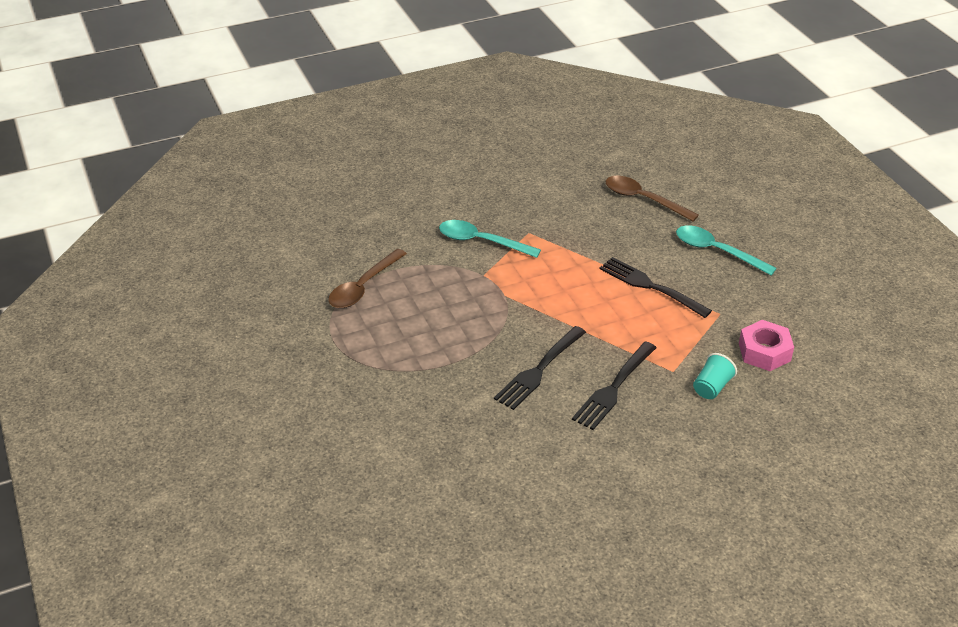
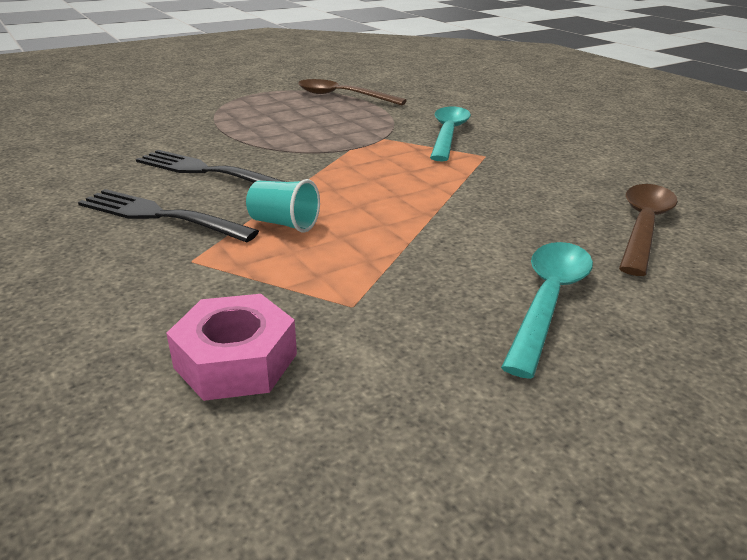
camera: 80 degrees right, 10 degrees down
(650, 286) = (406, 237): black fork -> none
(711, 387) = (140, 297): turquoise cup -> turquoise cup (284, 224)

